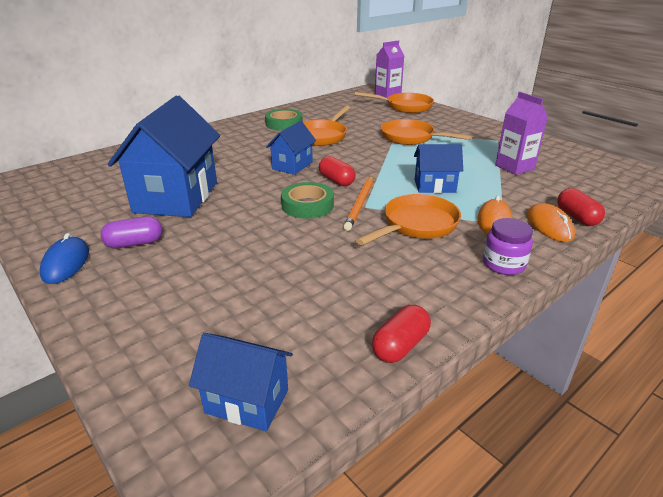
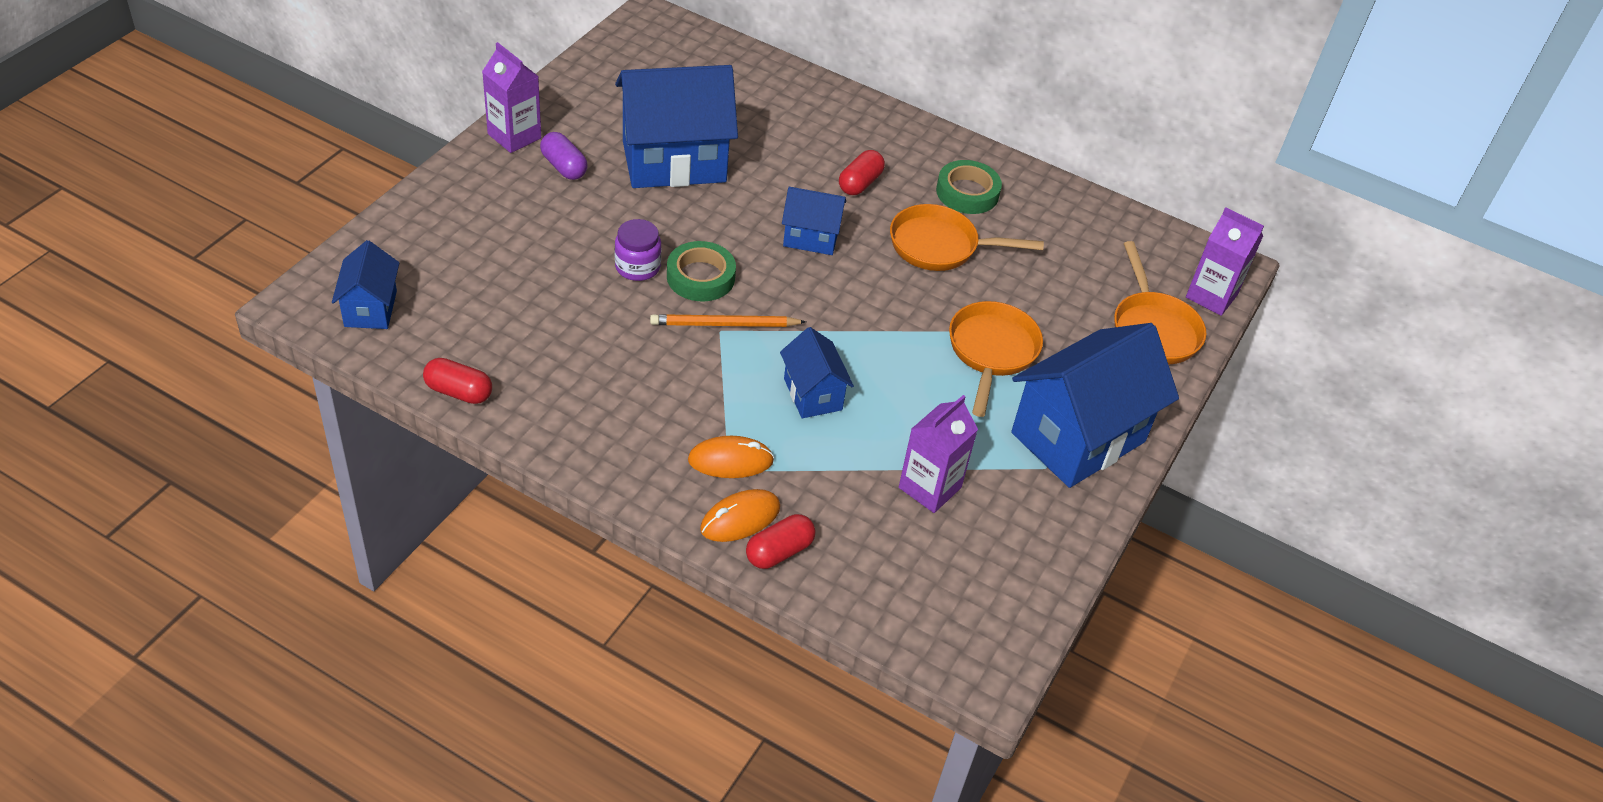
camera: 65 degrees right, 15 degrees up
(66, 263) = (514, 136): blue mouse -> purple carton
(336, 180) = (783, 291): red capsule -> red capsule (860, 183)
(416, 225) = (690, 384): orange pan -> none
(476, 131) = (1078, 437): none -> blue house
(503, 264) = (626, 469): purple jar -> purple jar (637, 267)

